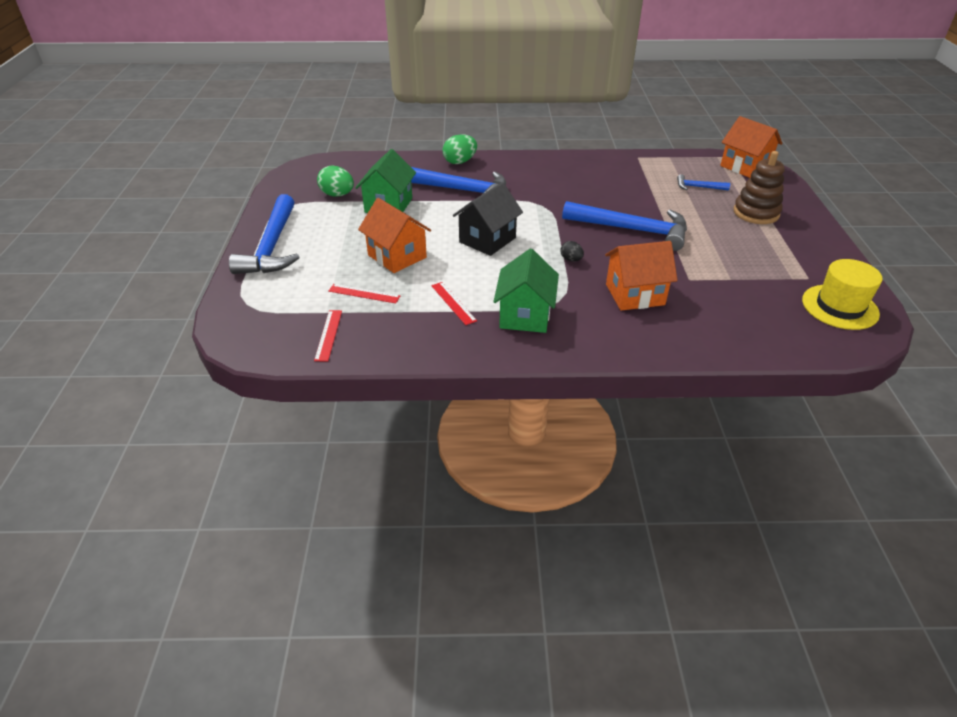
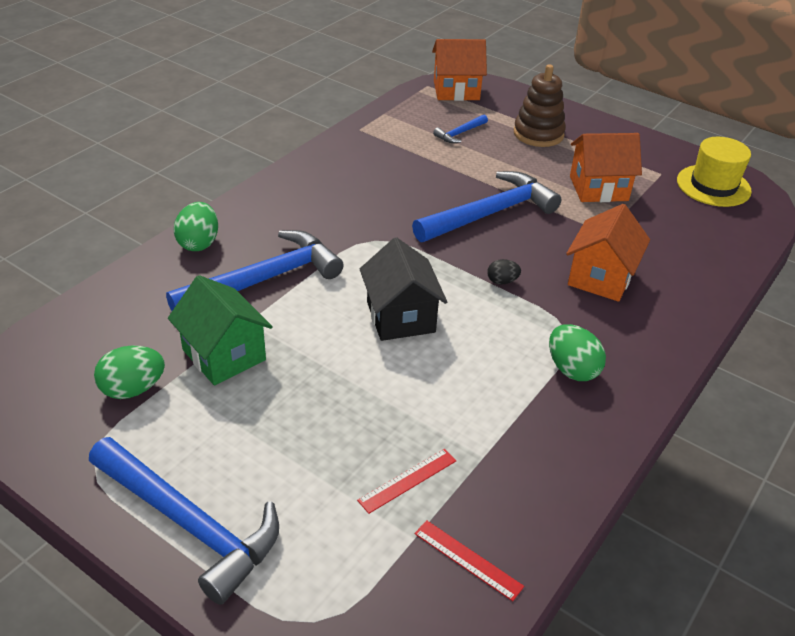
camera: 55 degrees left, 0 degrees up
(397, 256) = (354, 408): orange house -> orange house (598, 188)
(453, 303) = (500, 411): red ruler -> none
(525, 315) = (572, 369): green house -> green egg

